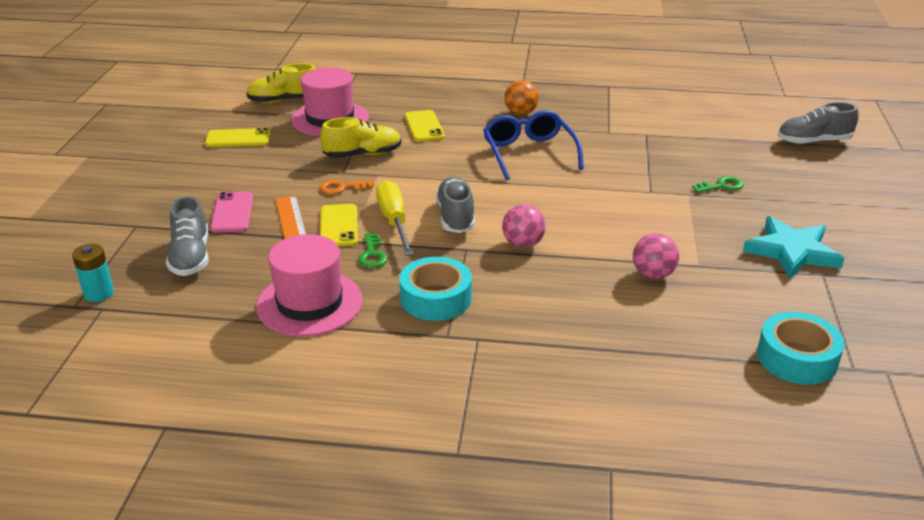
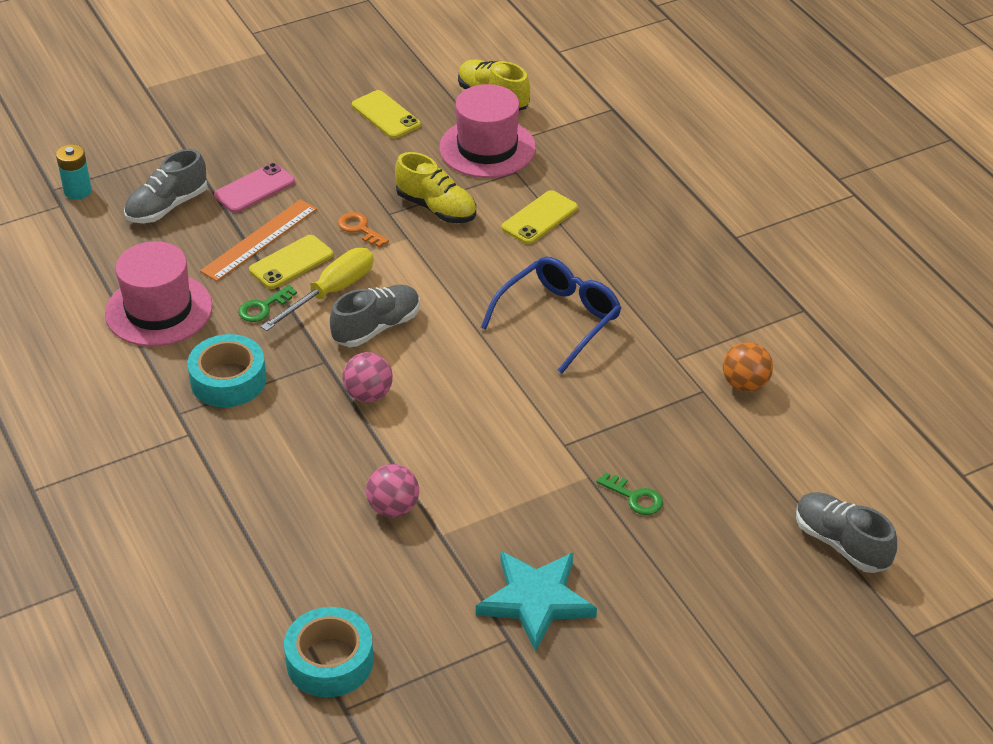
camera: 55 degrees right, 10 degrees up
(520, 113) = (649, 271): orange ball -> orange ball (745, 384)

